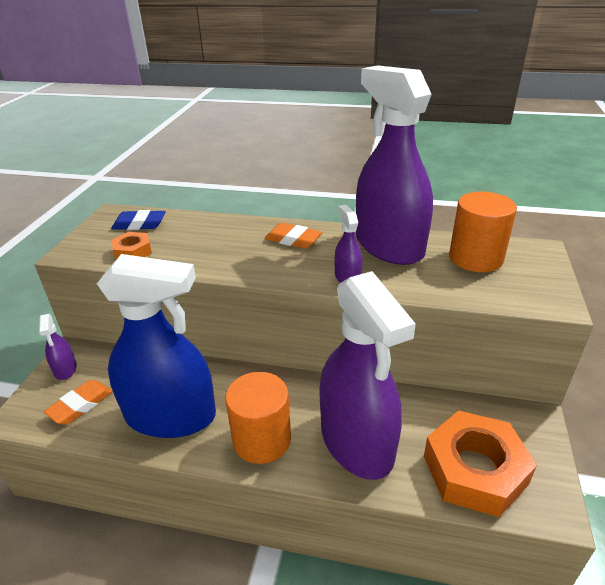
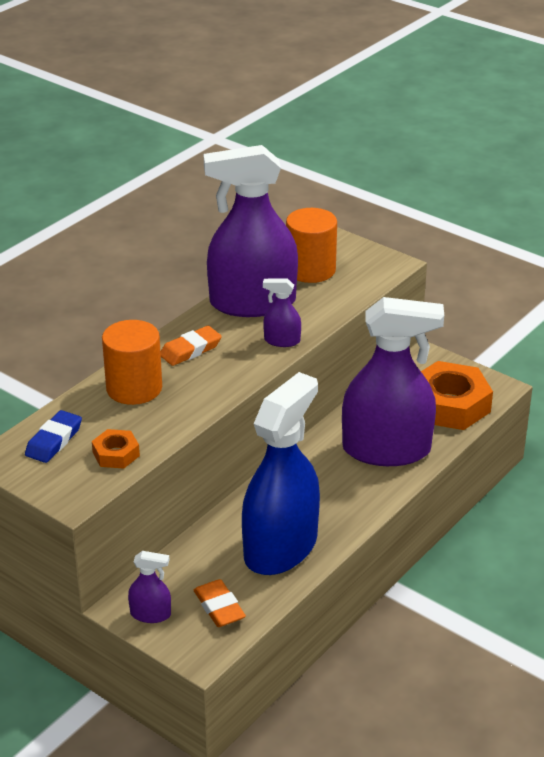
camera: 65 degrees left, 0 degrees up
(262, 439) = (348, 499): orange cylinder -> orange cylinder (134, 388)

